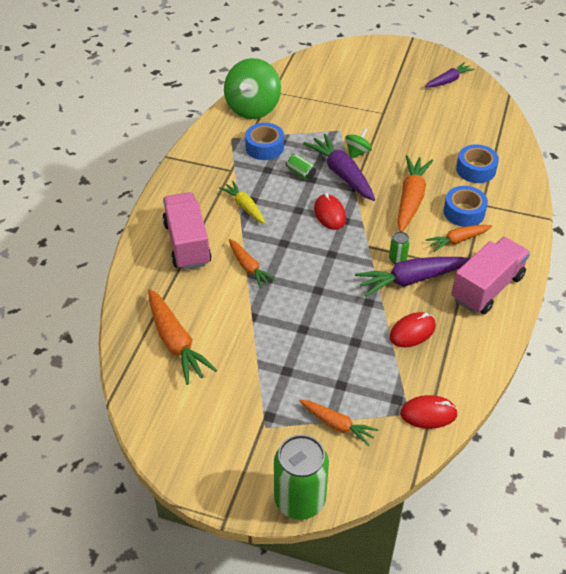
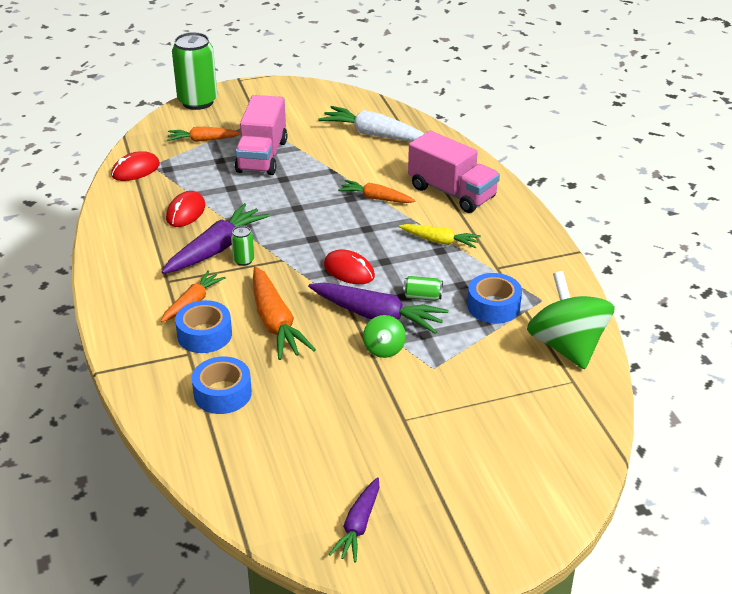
camera: 145 degrees right, 10 degrees down
(176, 342) = (374, 134): orange carrot -> white carrot
(487, 288) = (135, 272): pink truck -> pink truck (262, 156)

